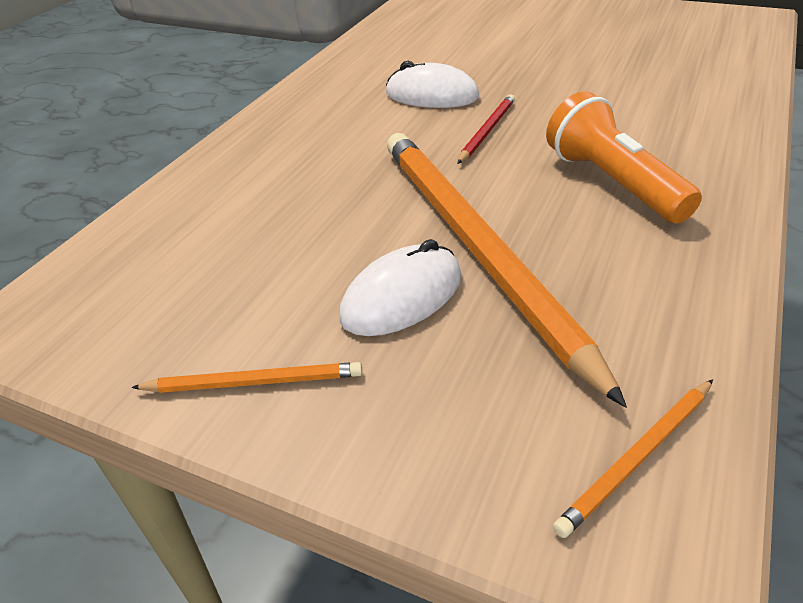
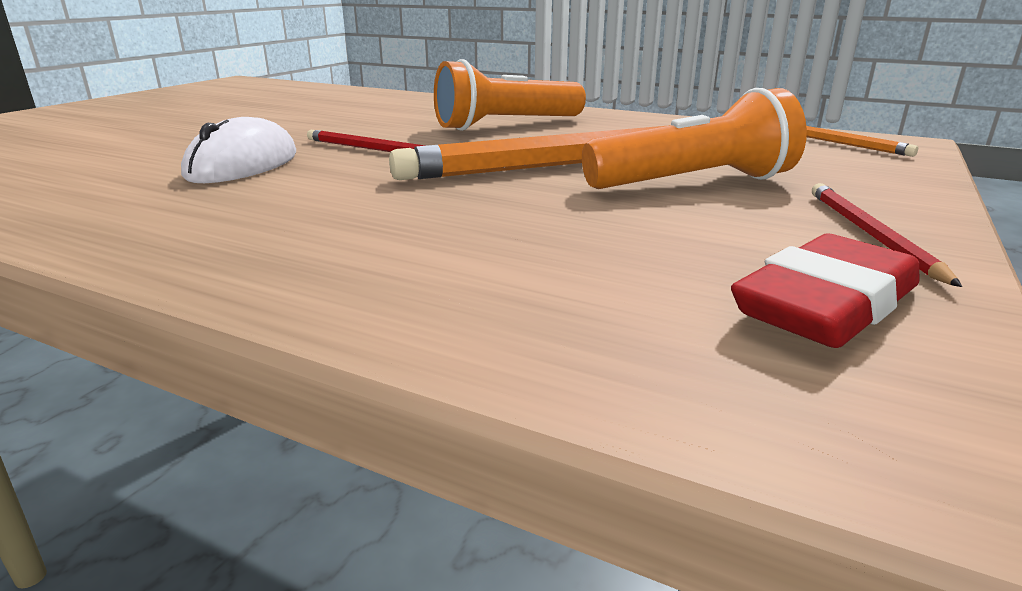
camera: 90 degrees left, 15 degrees down
(144, 324) = (826, 305): none -> red eraser
(254, 382) = (870, 234): orange pencil -> red pencil
(402, 297) = (694, 183): white mouse -> orange flashlight

